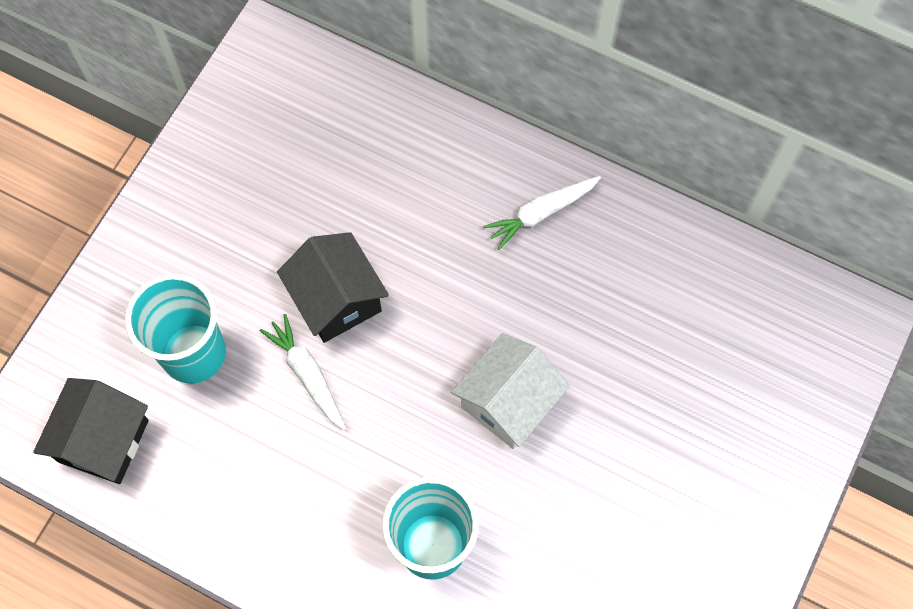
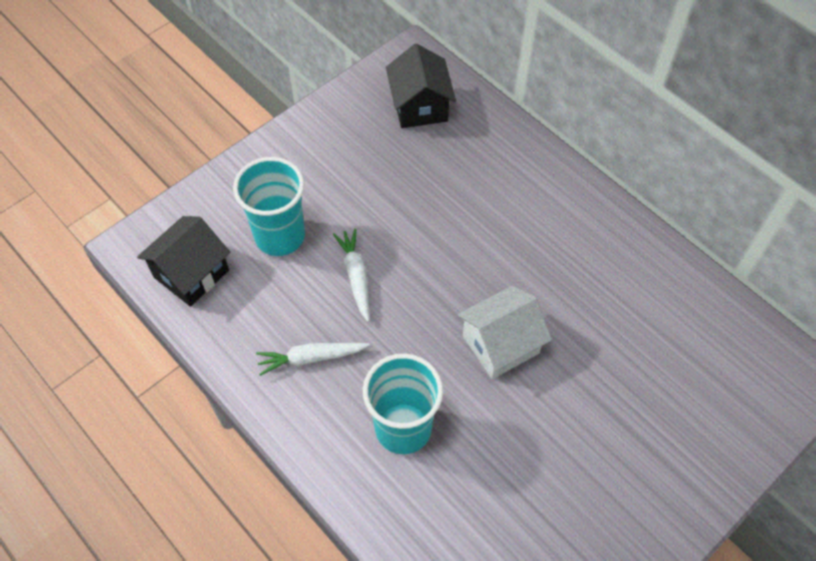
camera: 20 degrees right, 10 degrees down
(336, 299) = (397, 232): black house -> black house (420, 106)
(541, 213) = (573, 221): white carrot -> white carrot (311, 358)

